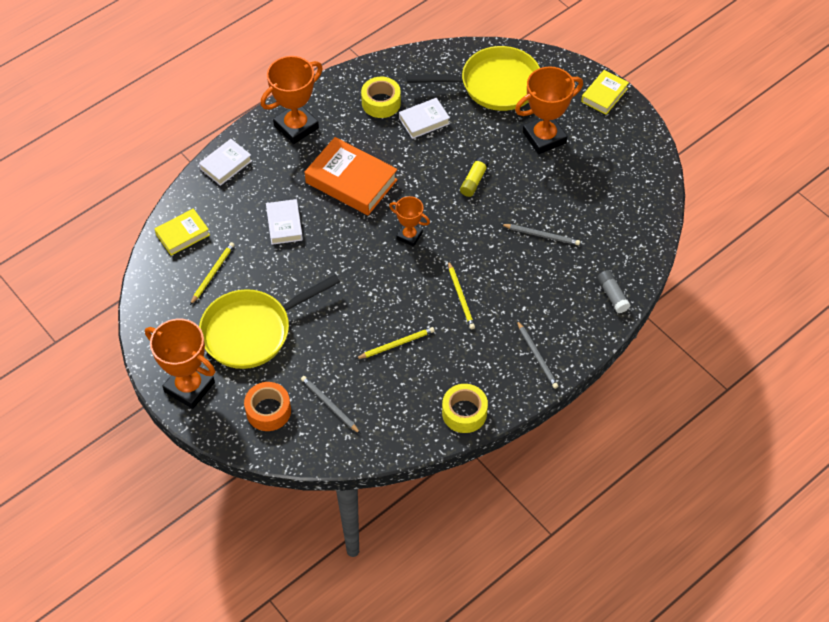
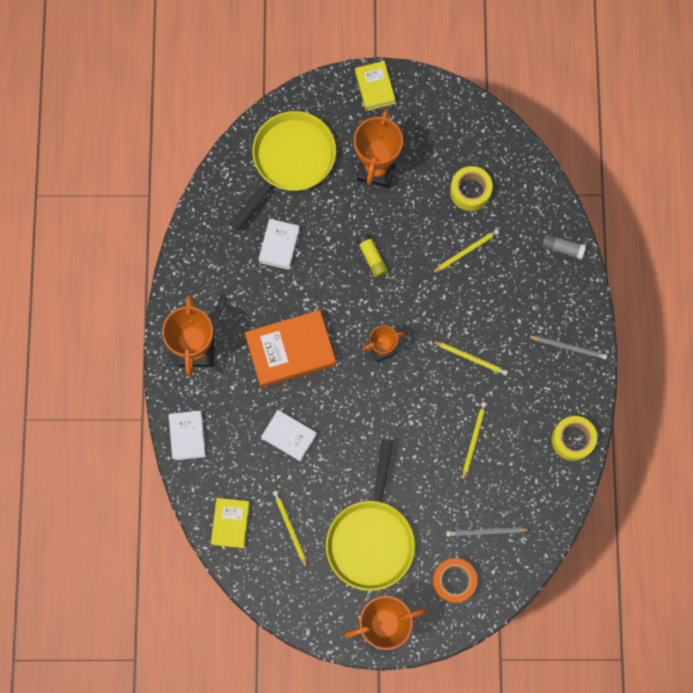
camera: 50 degrees left, 20 degrees up
(381, 103) = (230, 263): yellow tape -> yellow tape (470, 191)
(541, 235) = (466, 251): grey pencil -> yellow pencil

